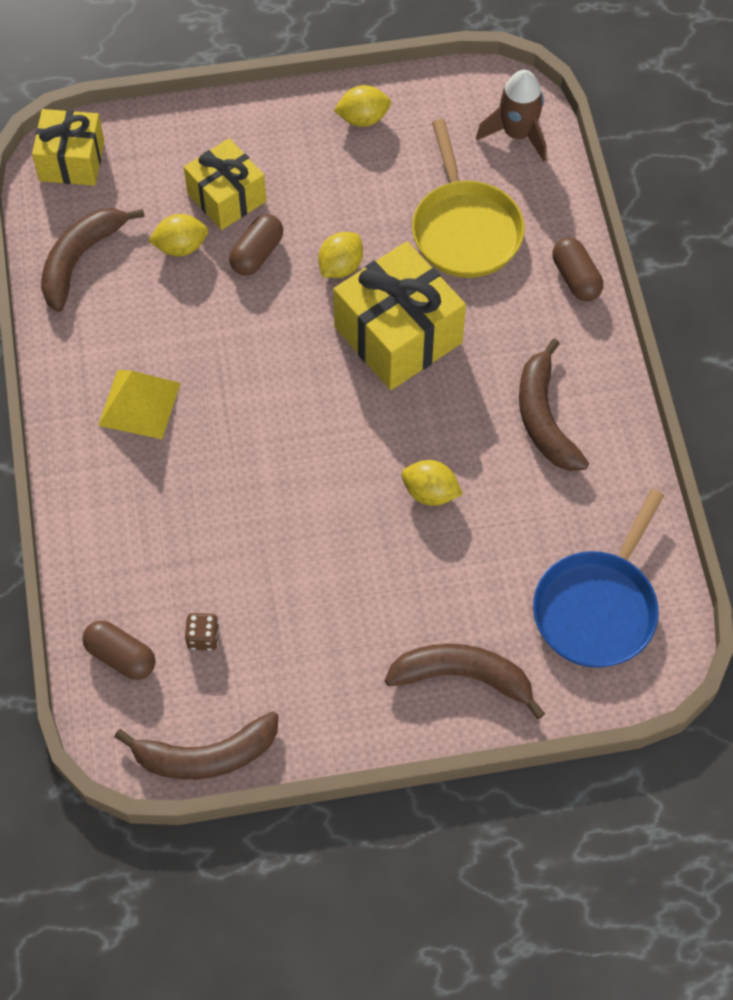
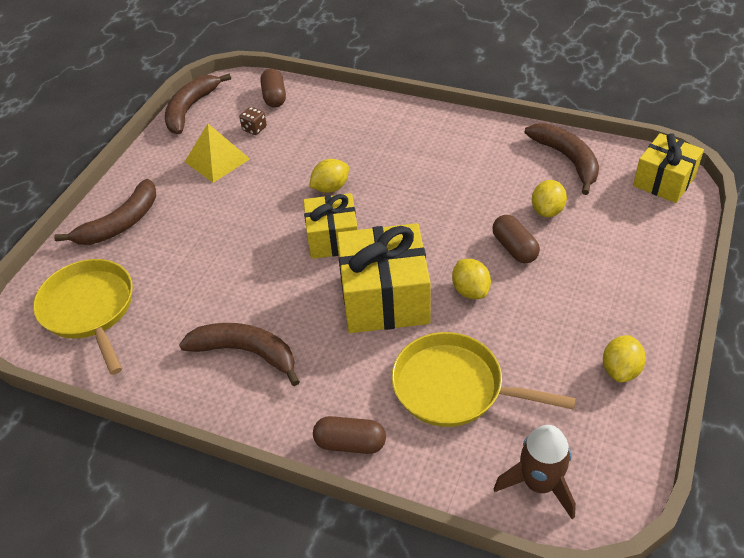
camera: 125 degrees right, 15 degrees down
(121, 657) = (274, 97): brown capsule -> brown capsule turned 75 degrees counterclockwise
(139, 404) = (430, 151): yellow pyramid -> yellow pyramid (217, 160)
(227, 197) = (580, 250): yellow gift -> yellow gift (333, 239)
(430, 493) = (248, 261): yellow lemon -> yellow lemon (330, 188)
(597, 607) = (90, 309): blue pan -> yellow pan

